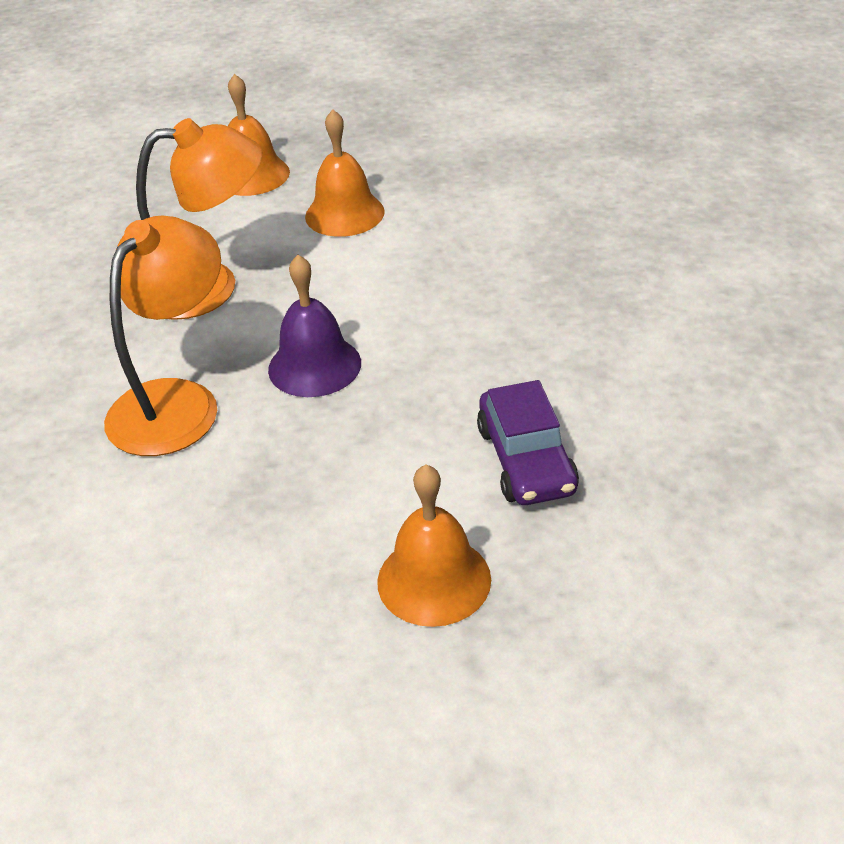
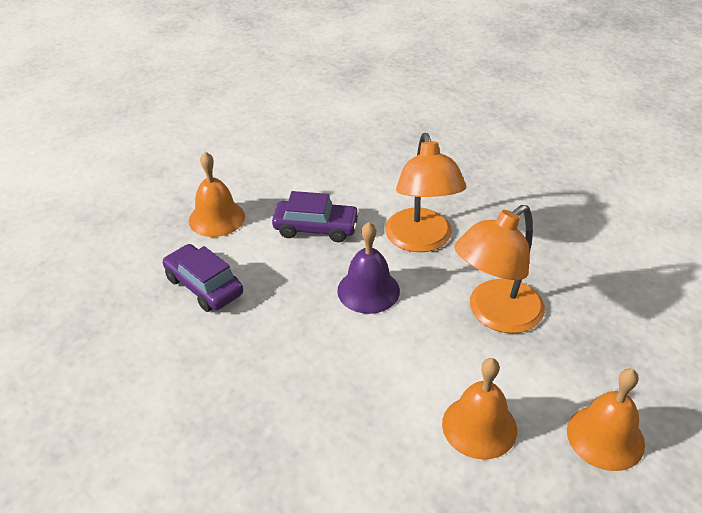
camera: 145 degrees right, 0 degrees up
(293, 486) = (316, 228): none -> purple car

